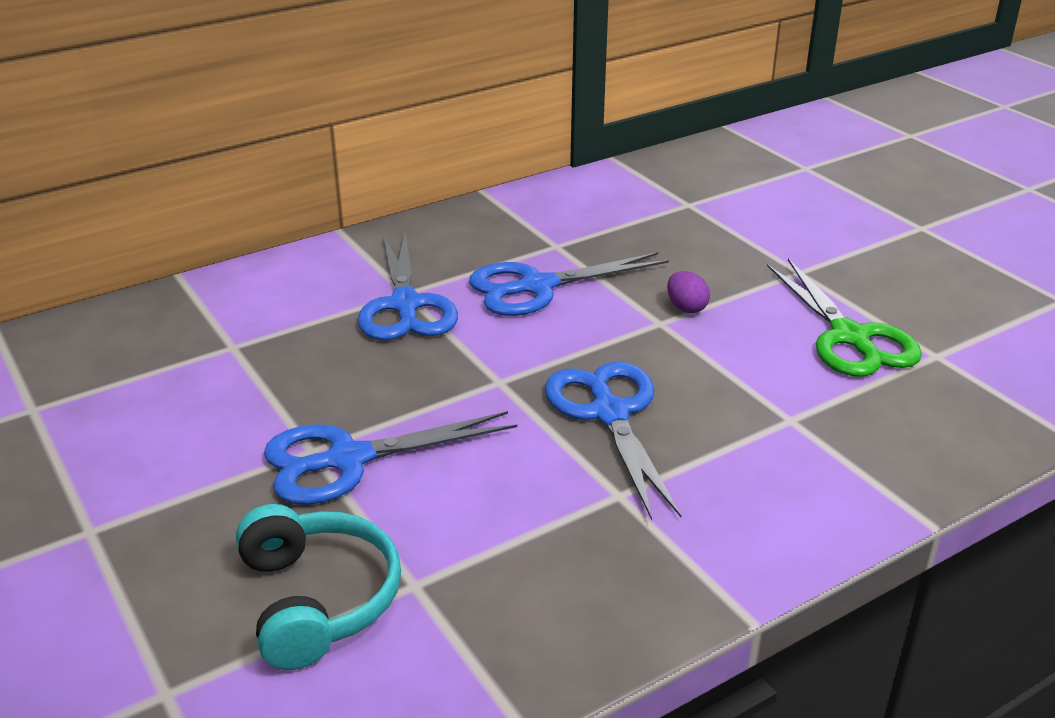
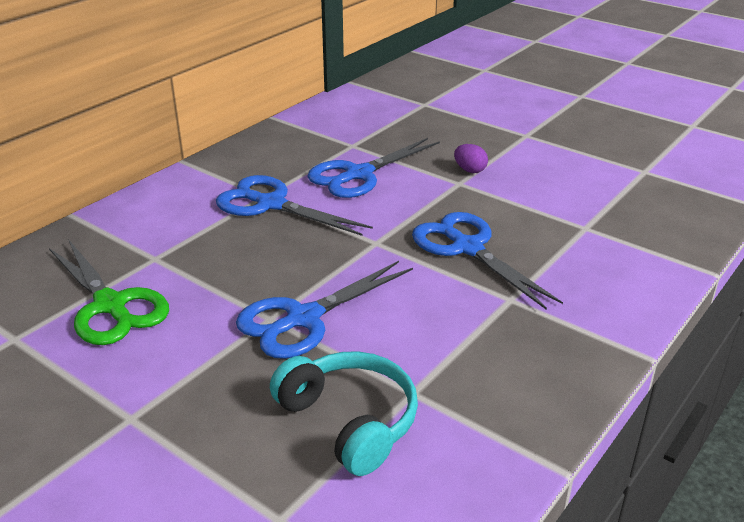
camera: 20 degrees left, 0 degrees up
(405, 305) = (271, 204): blue scissors -> blue scissors turned 150 degrees clockwise
(849, 337) = (586, 170): green scissors -> green scissors (110, 306)

